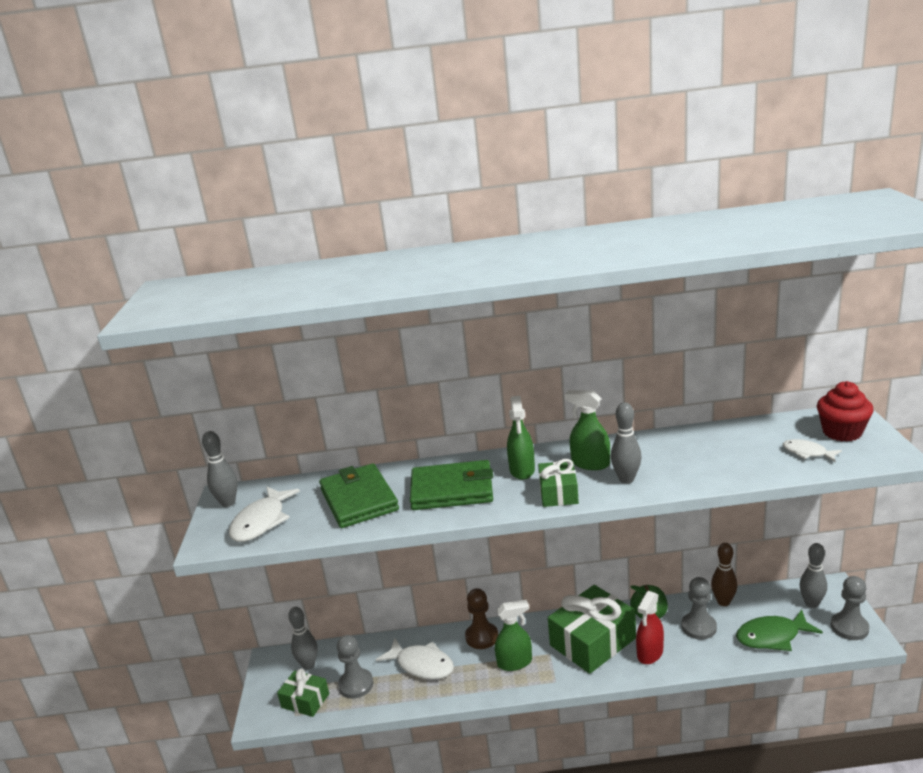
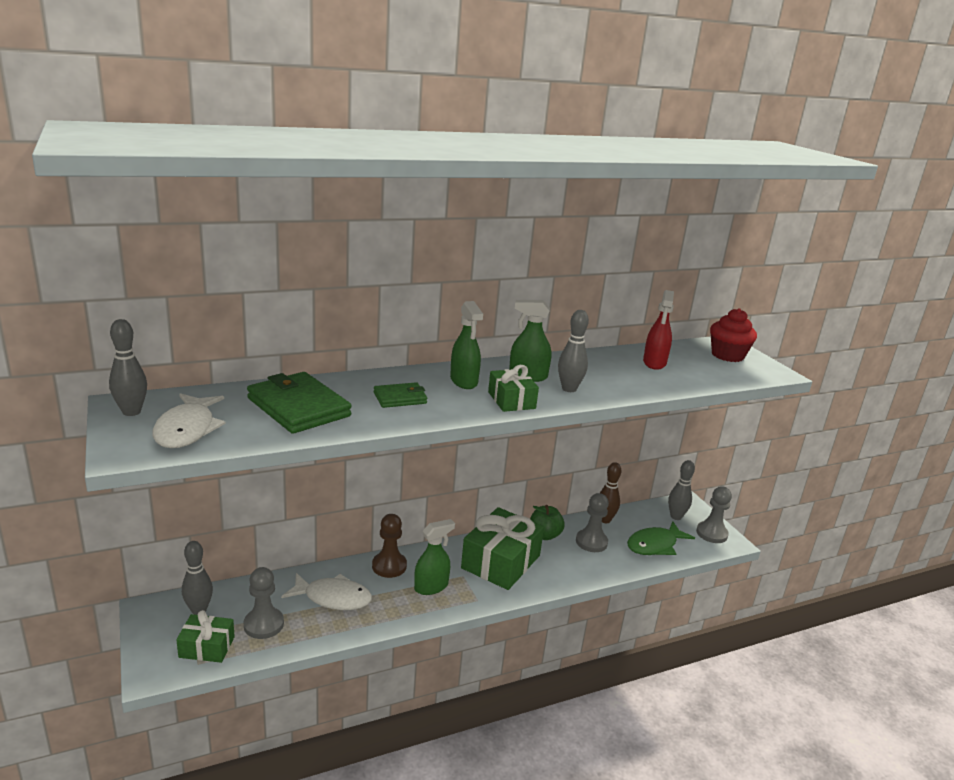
camera: 25 degrees left, 0 degrees up
(452, 490) = (400, 398): green wallet -> green wallet, size x0.54
(650, 653) = (556, 567): red spray bottle -> red spray bottle (654, 363)
(807, 453) = (710, 370): white fish -> none

